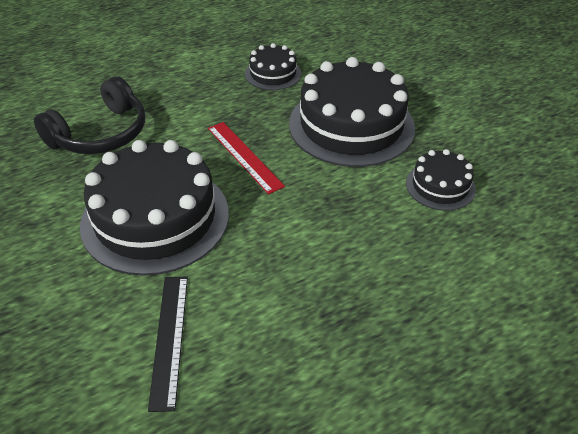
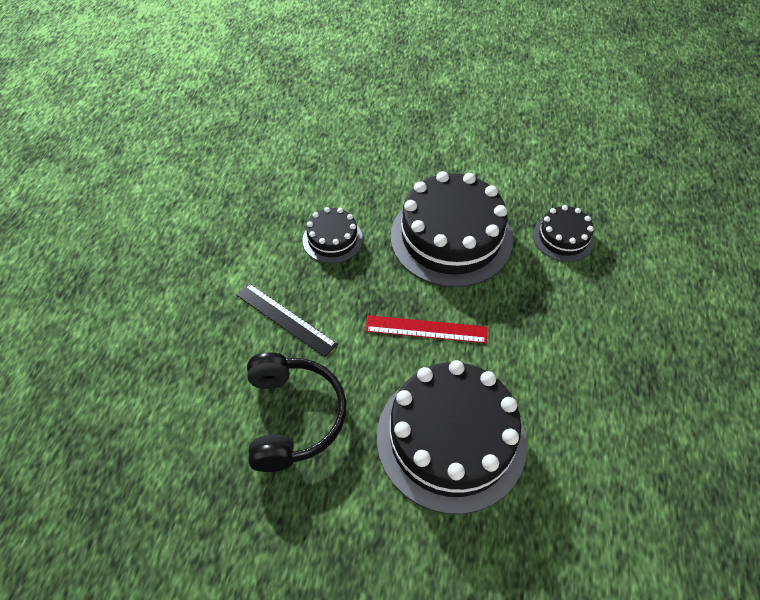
camera: 50 degrees left, 10 degrees up
(169, 339) = (596, 506): black ruler -> black ruler (285, 319)

